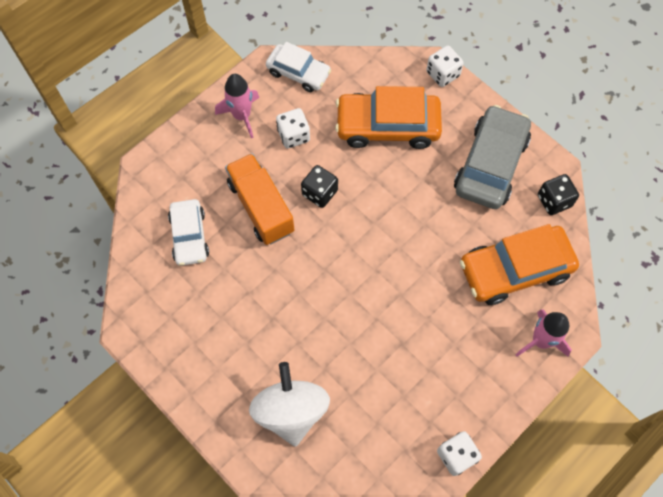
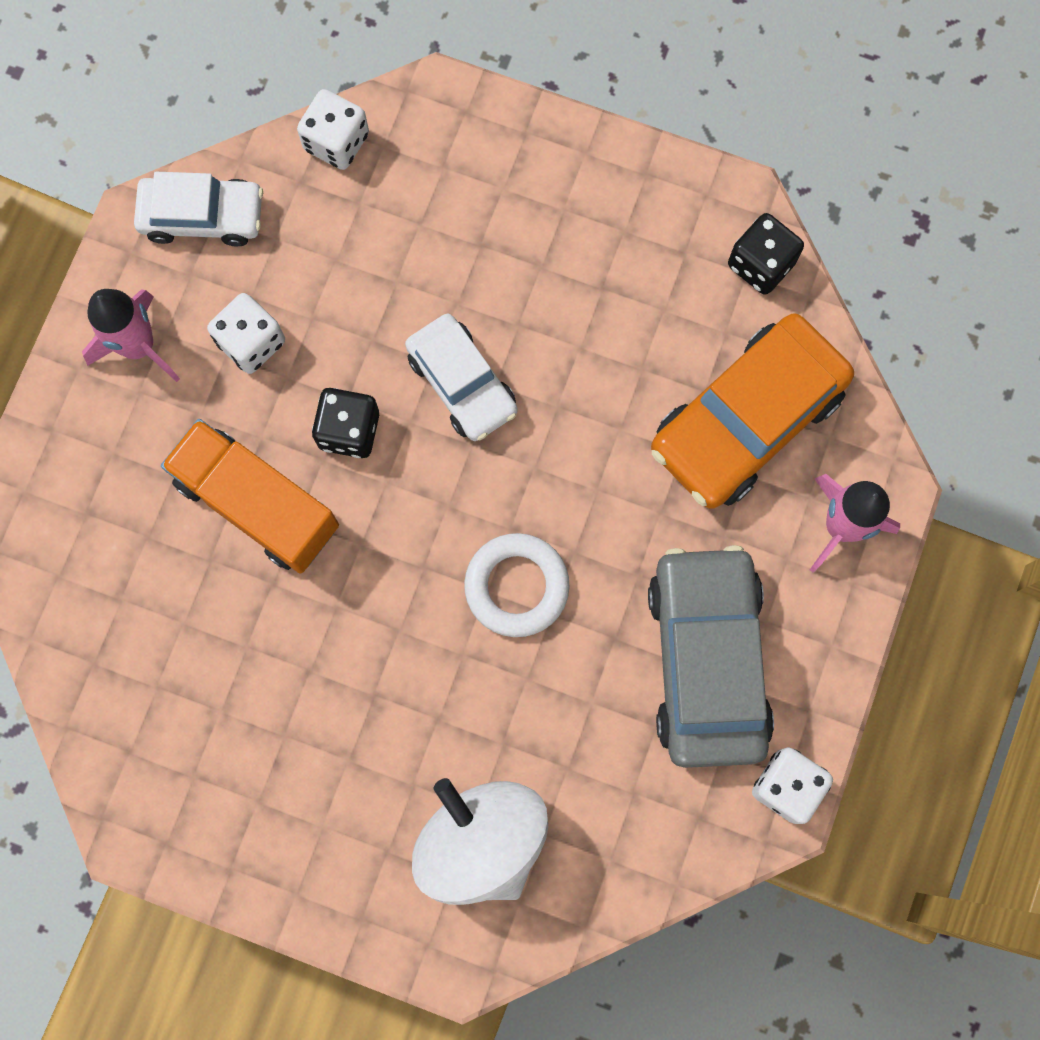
camera: 25 degrees left, 10 degrees up
(189, 236) = (155, 616): white car -> white car (462, 383)
(365, 298) = (516, 586): none -> white ring
(387, 126) = (412, 251): orange car -> none
(442, 74) = (466, 106): white dice -> white dice (336, 142)
(490, 164) = (624, 244): grey car -> grey car (707, 660)

